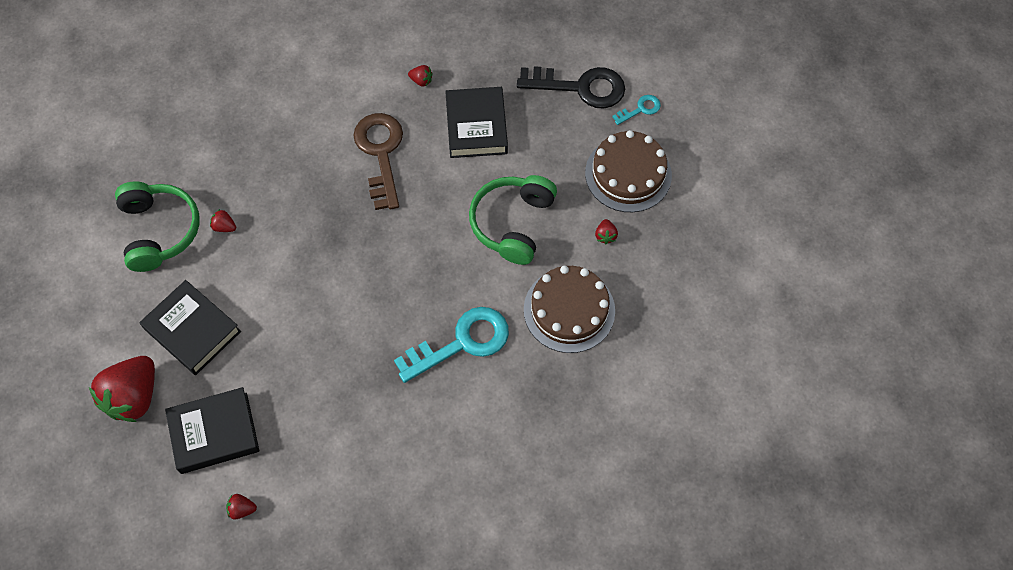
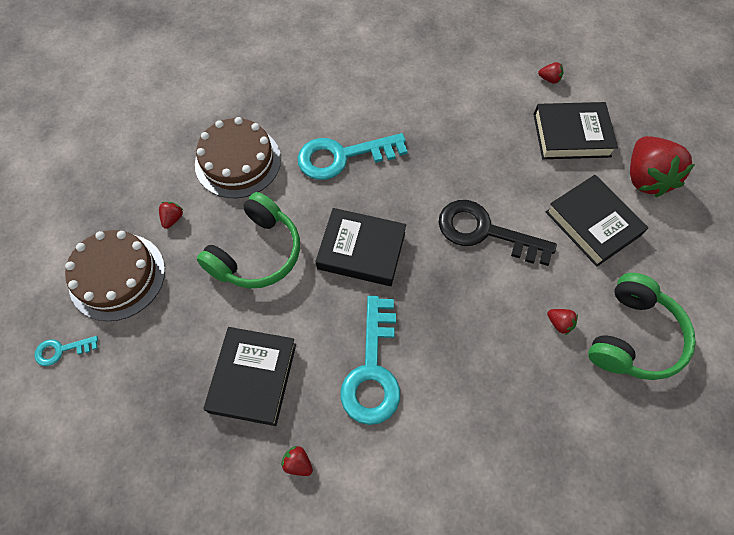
camera: 165 degrees left, 0 degrees up
(134, 397) = (645, 178): red strawberry -> red strawberry turned 135 degrees clockwise
(159, 231) = (632, 336): green headphones -> green headphones turned 150 degrees counterclockwise
(380, 154) = (373, 370): brown key -> turquoise key
(416, 249) = (361, 250): none -> black book
(580, 87) = (112, 399): black key -> black key (485, 232)

